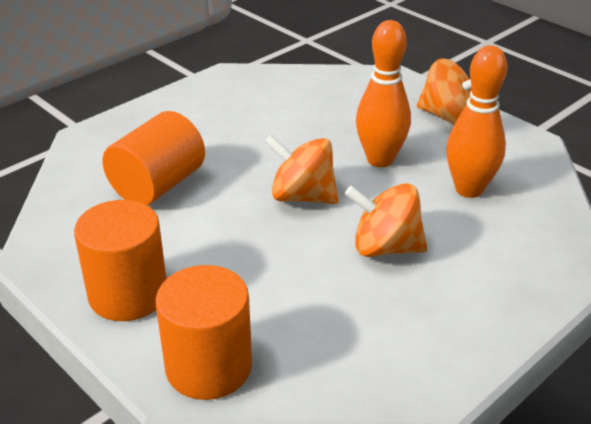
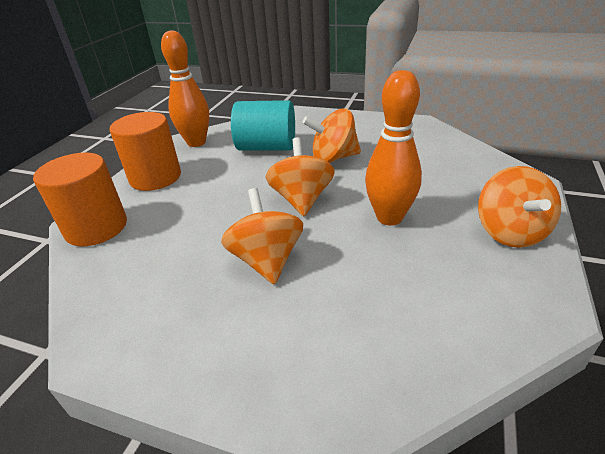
camera: 65 degrees right, 0 degrees up
(158, 185) = (267, 147): orange cylinder -> turquoise cylinder
(240, 150) = (333, 158): none -> orange spinning top
(469, 189) = (399, 284): orange bowling pin -> orange bowling pin (196, 142)

